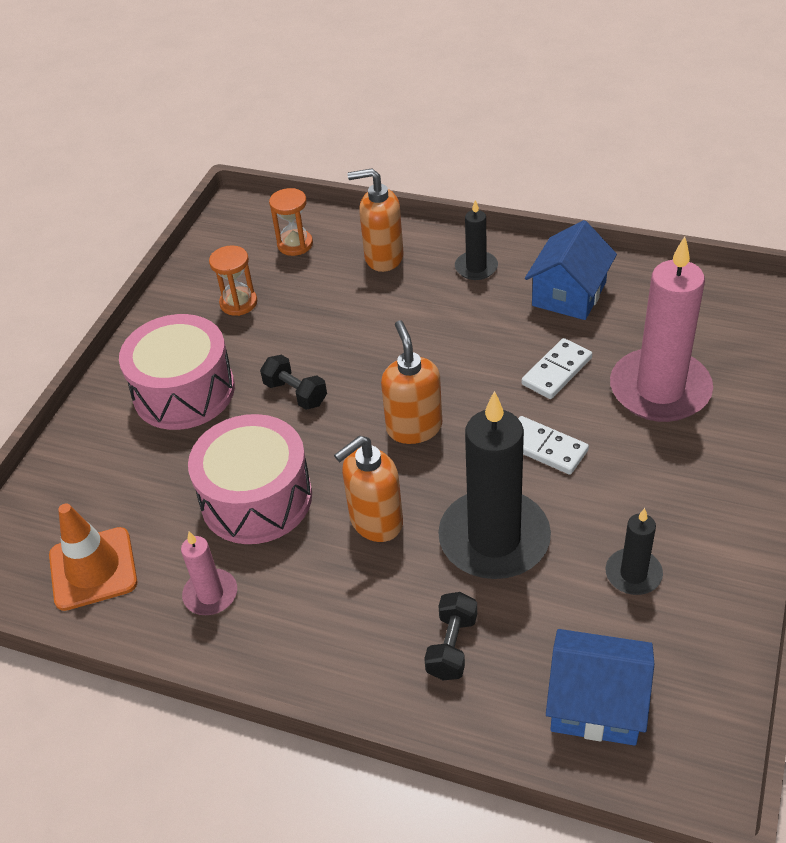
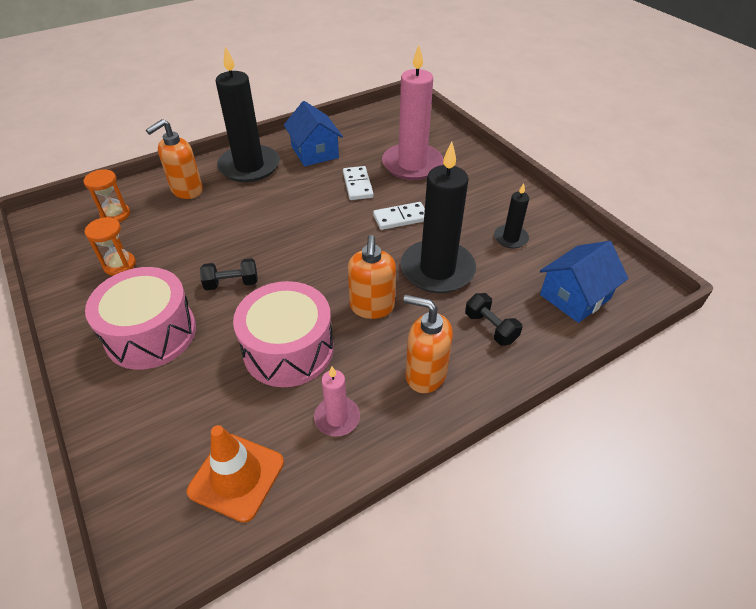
camera: 55 degrees left, 0 degrees up
(414, 427) = (325, 253): orange soap dispenser -> orange soap dispenser (425, 374)
(476, 267) = (249, 166): black candle -> black candle, size x2.05

